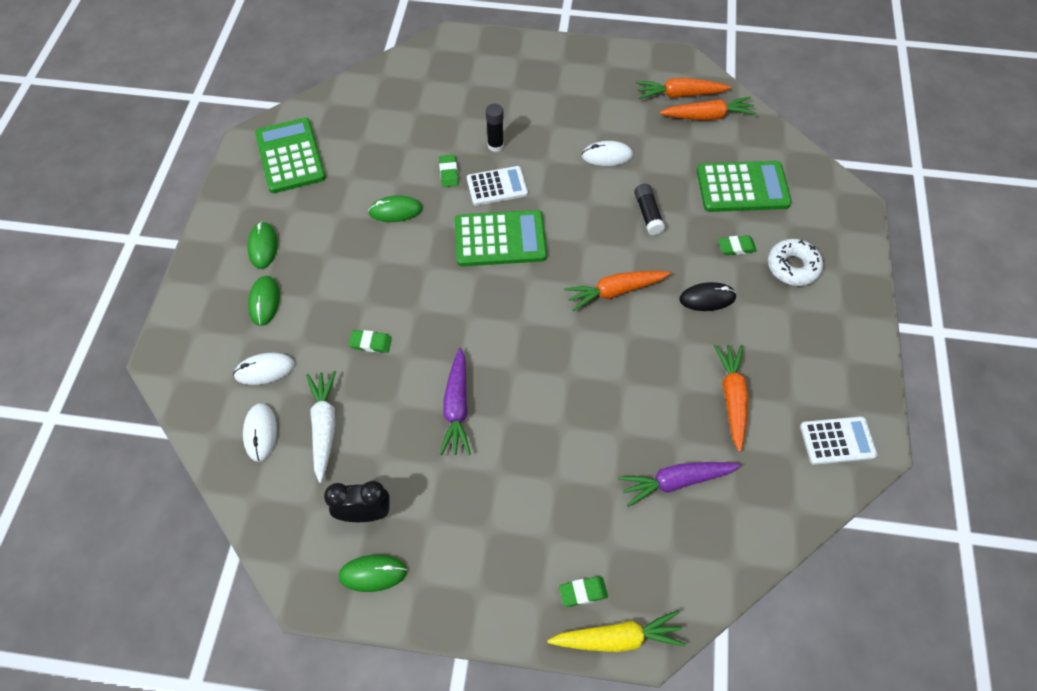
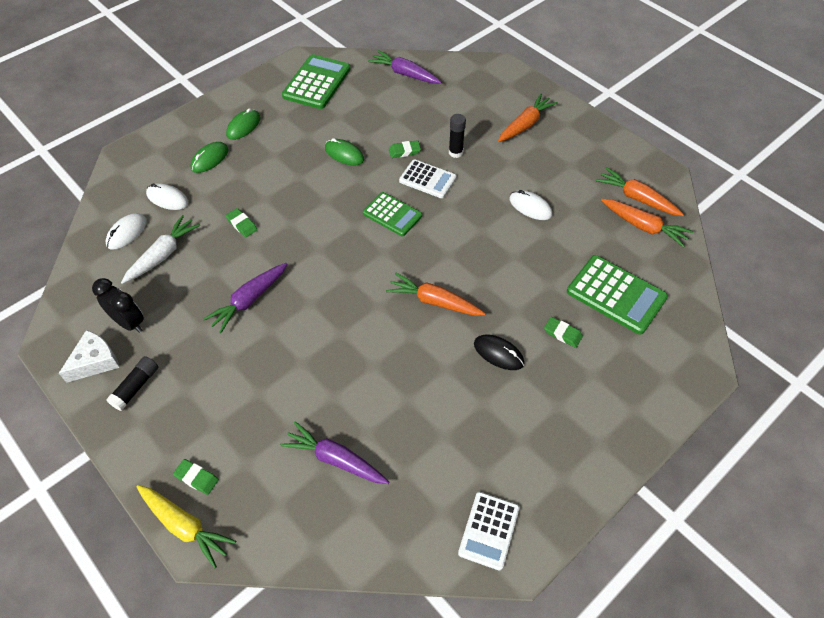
camera: 40 degrees right, 5 degrees down
(369, 97) = (404, 74): none -> purple carrot
(373, 573) = (95, 361): green mouse -> white cheese
(449, 173) = (404, 151): green eraser -> green eraser turned 45 degrees clockwise
(500, 239) = (392, 215): green calculator -> green calculator, size x0.65
(648, 214) = (517, 265): black glue stick -> black glue stick (136, 387)
(732, 398) = (440, 435): orange carrot -> orange carrot (525, 124)
(792, 267) = (594, 379): white donut -> none
(837, 441) = (488, 530): white calculator -> white calculator turned 75 degrees clockwise

